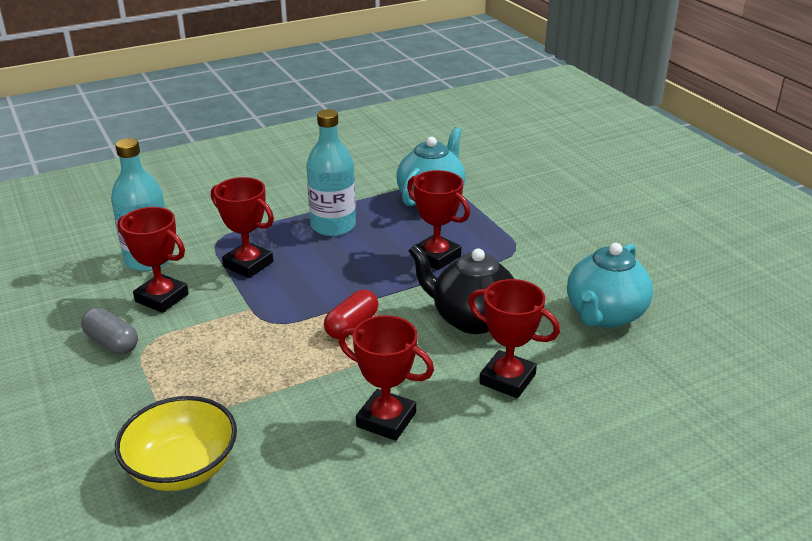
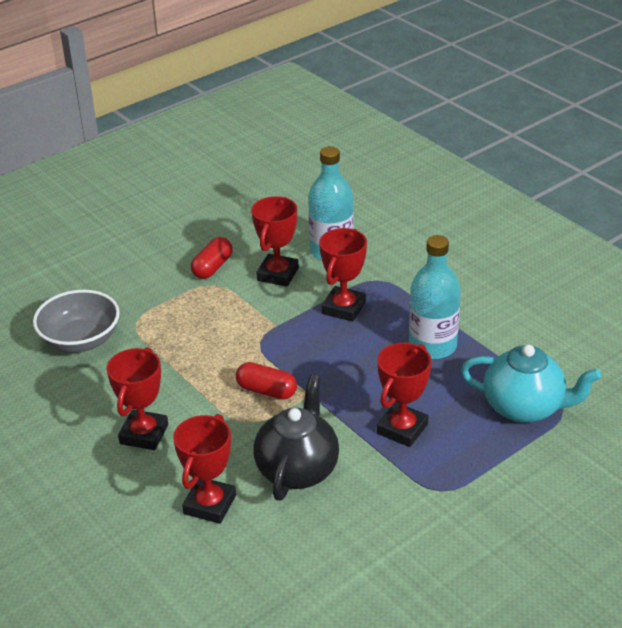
camera: 80 degrees right, 5 degrees up
(112, 343) = (212, 267): grey capsule -> red capsule
(182, 468) = (80, 340): yellow bowl -> grey bowl
(604, 315) = (332, 573): turquoise teapot -> none

